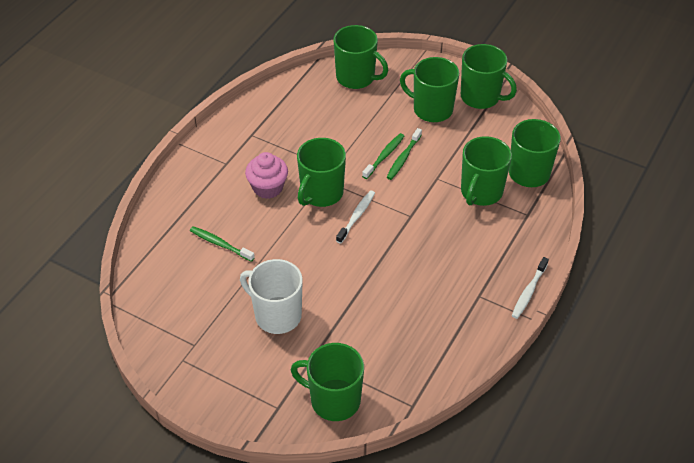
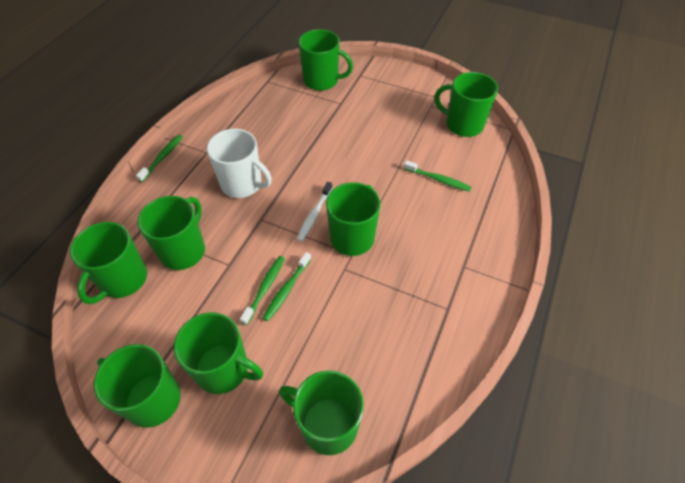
camera: 175 degrees right, 5 degrees up
(164, 312) = (463, 125): none -> green mug
(268, 188) = (409, 239): pink cupcake -> none
(277, 315) = (373, 128): white mug -> white mug (242, 184)
(529, 292) = (162, 158): white toothbrush -> green toothbrush

